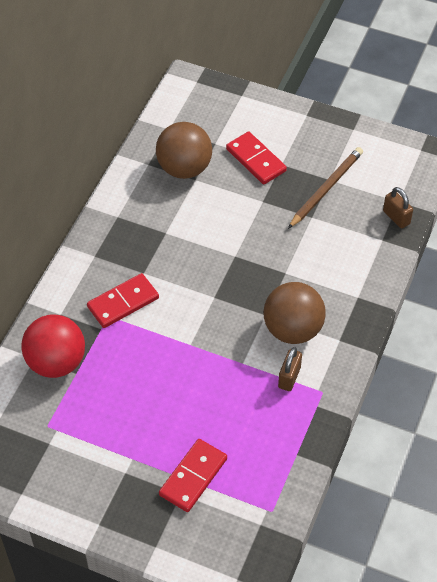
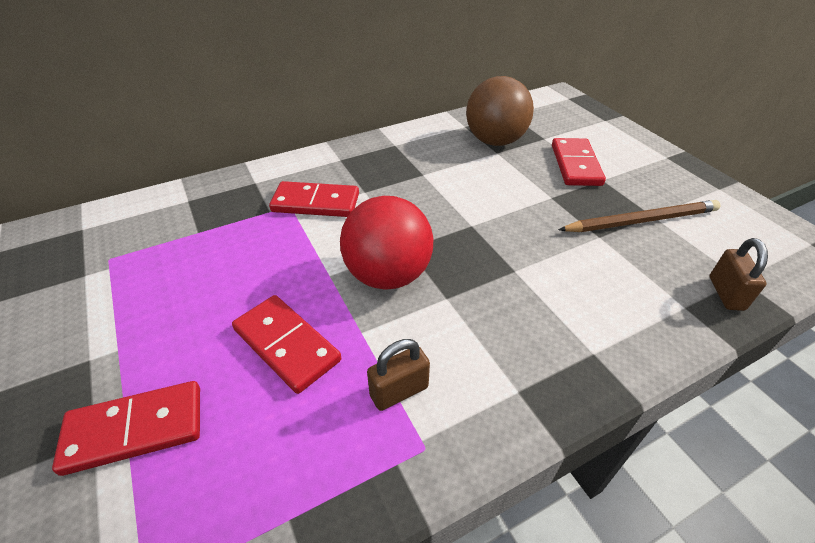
camera: 40 degrees right, 10 degrees down
(56, 362) = (196, 214): red ball -> red ball (388, 275)
(214, 395) = (286, 345): none -> red domino
(292, 329) = (463, 335): brown ball -> none

